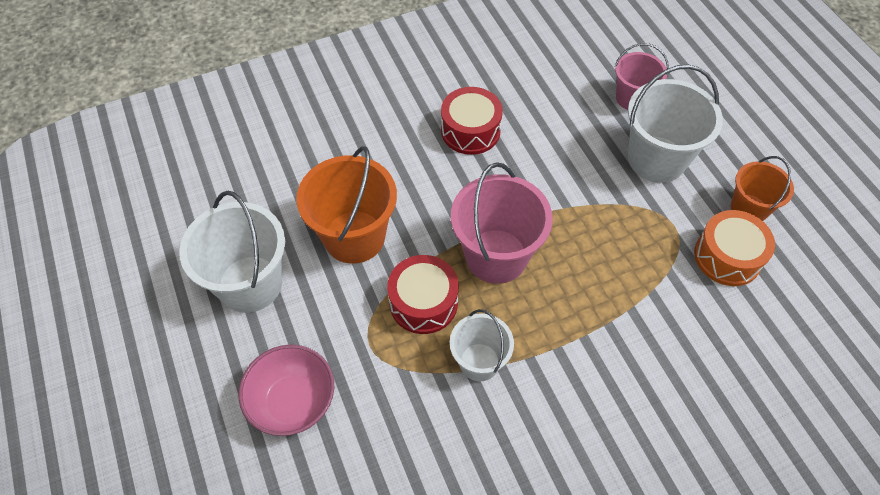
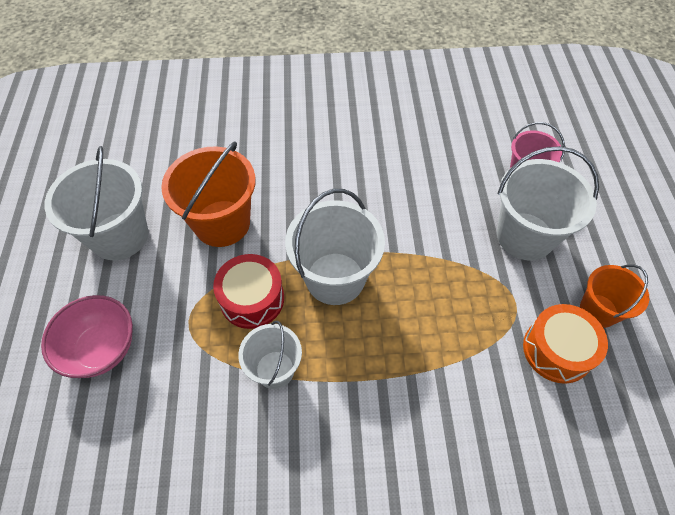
camera: 20 degrees right, 0 degrees up
(470, 131) = (363, 162): red drum -> none
(496, 256) = (335, 278): pink bucket -> white bucket

